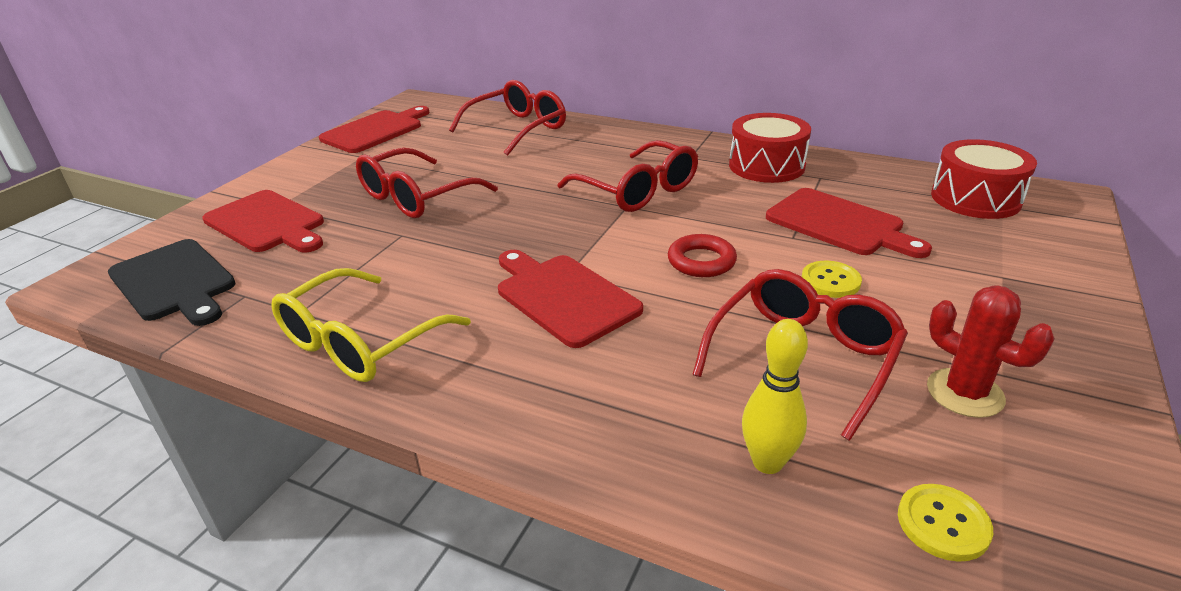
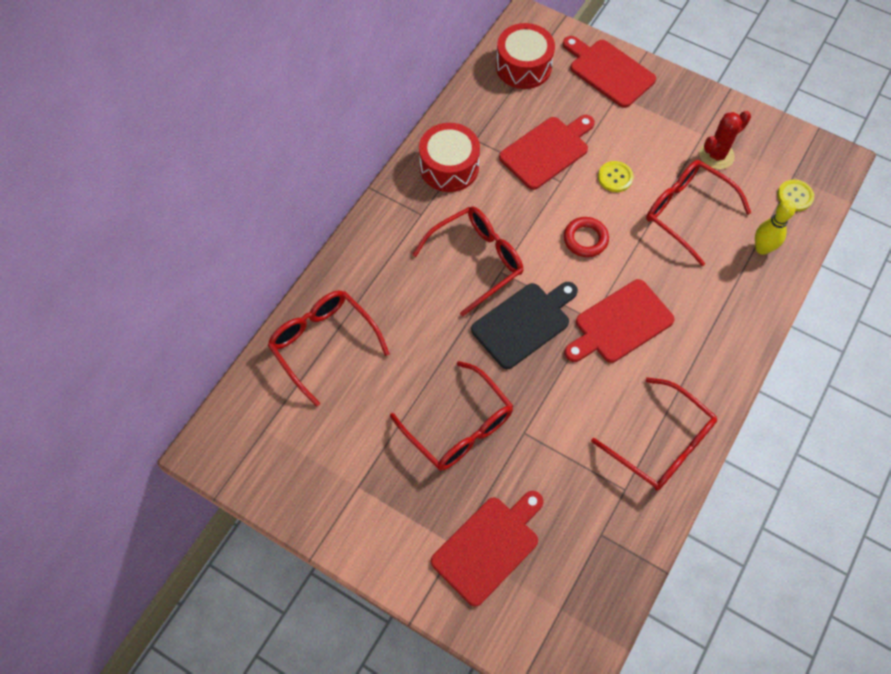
camera: 85 degrees left, 30 degrees up
(174, 282) = (577, 596): black cutting board -> black cutting board (524, 323)
(359, 342) = (662, 444): yellow glasses -> red glasses
(375, 131) = (292, 482): red cutting board -> red cutting board (609, 71)

